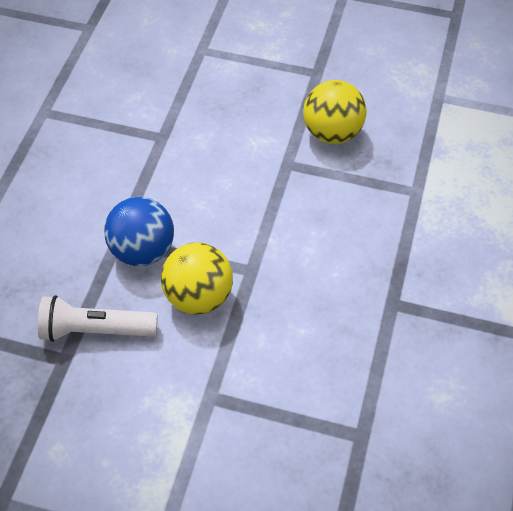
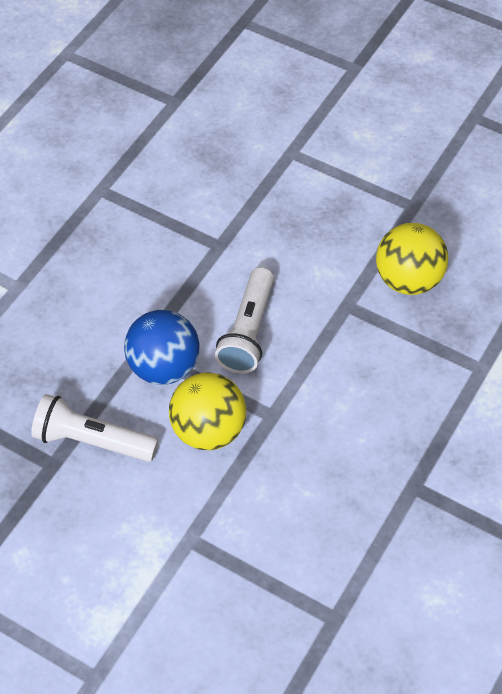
camera: 15 degrees right, 0 degrees up
(209, 204) = (248, 331): none -> white flashlight

